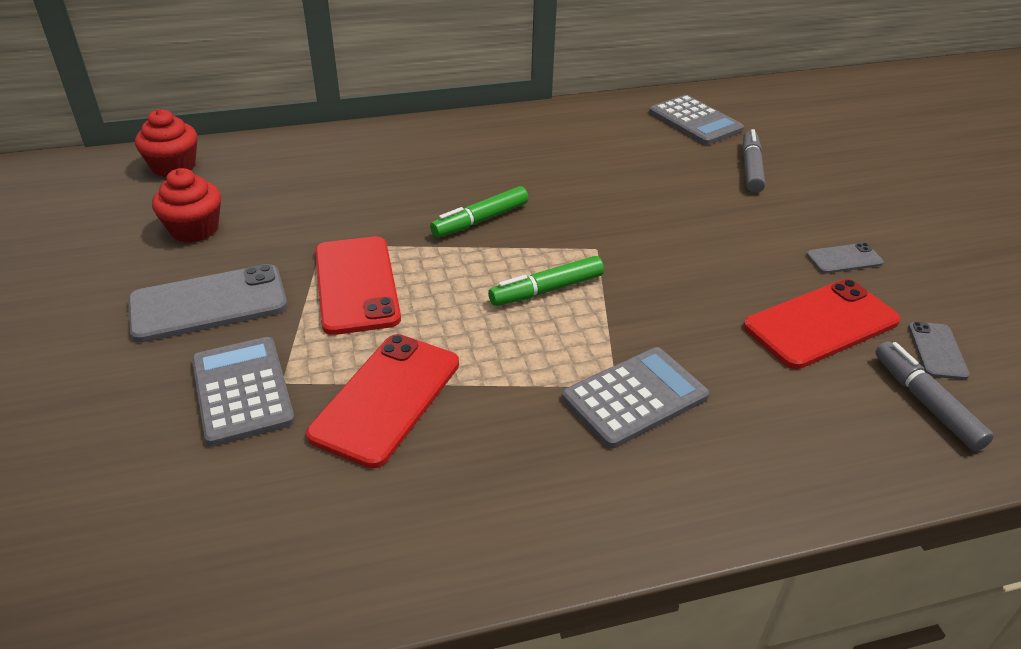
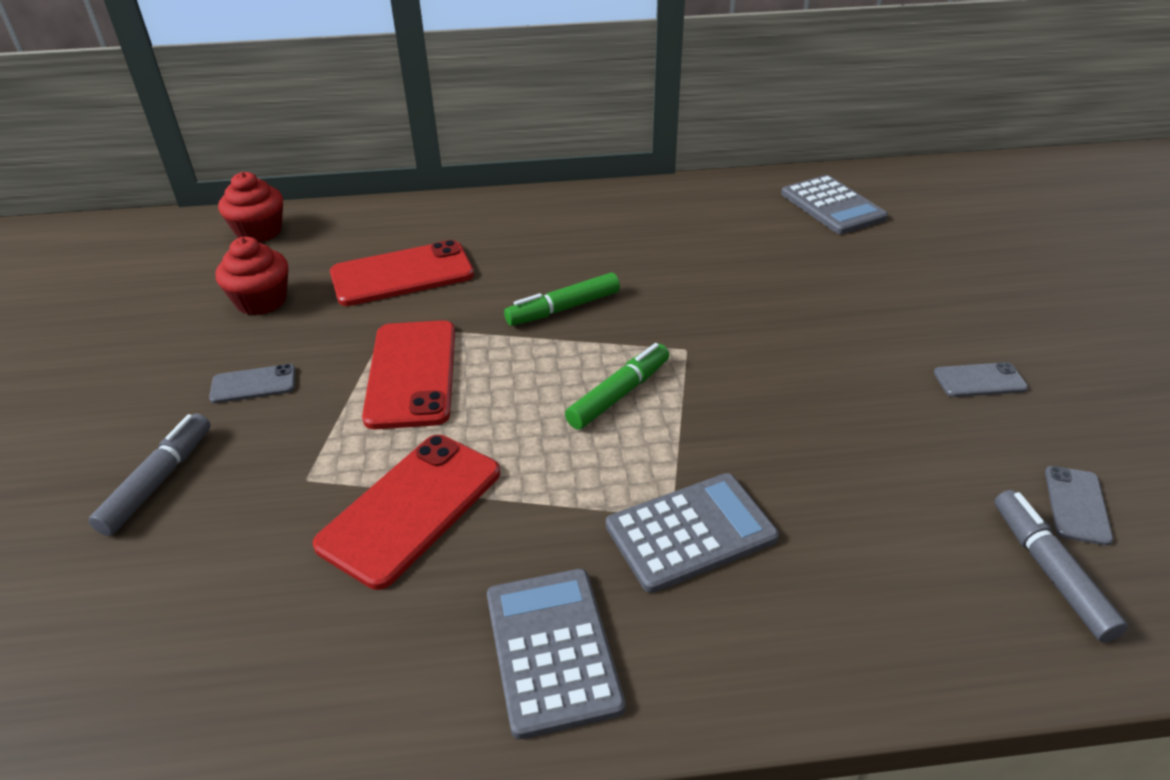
camera: 10 degrees right, 0 degrees up
(208, 303) = (253, 384): grey phone -> grey phone, size x0.51
(242, 391) = (262, 485): grey calculator -> grey calculator (552, 650)
(547, 290) = (618, 394): green marker -> green marker turned 150 degrees clockwise
(751, 169) = (887, 264): grey marker -> grey marker (158, 481)
(821, 324) = (935, 459): red phone -> red phone (402, 274)

